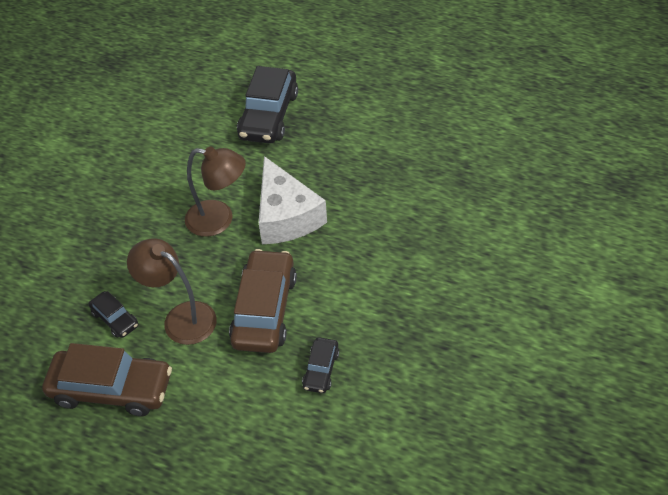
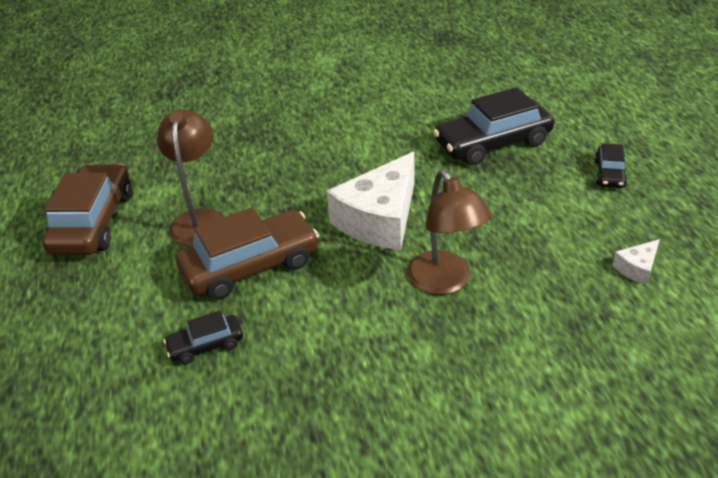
camera: 55 degrees right, 10 degrees down
(111, 389) = (93, 222): brown car -> brown car turned 150 degrees counterclockwise
(115, 319) = (169, 184): black car -> black car (609, 174)
(219, 220) = (332, 182): brown lamp -> brown lamp (445, 282)
(444, 128) = (637, 268): none -> white cheese

